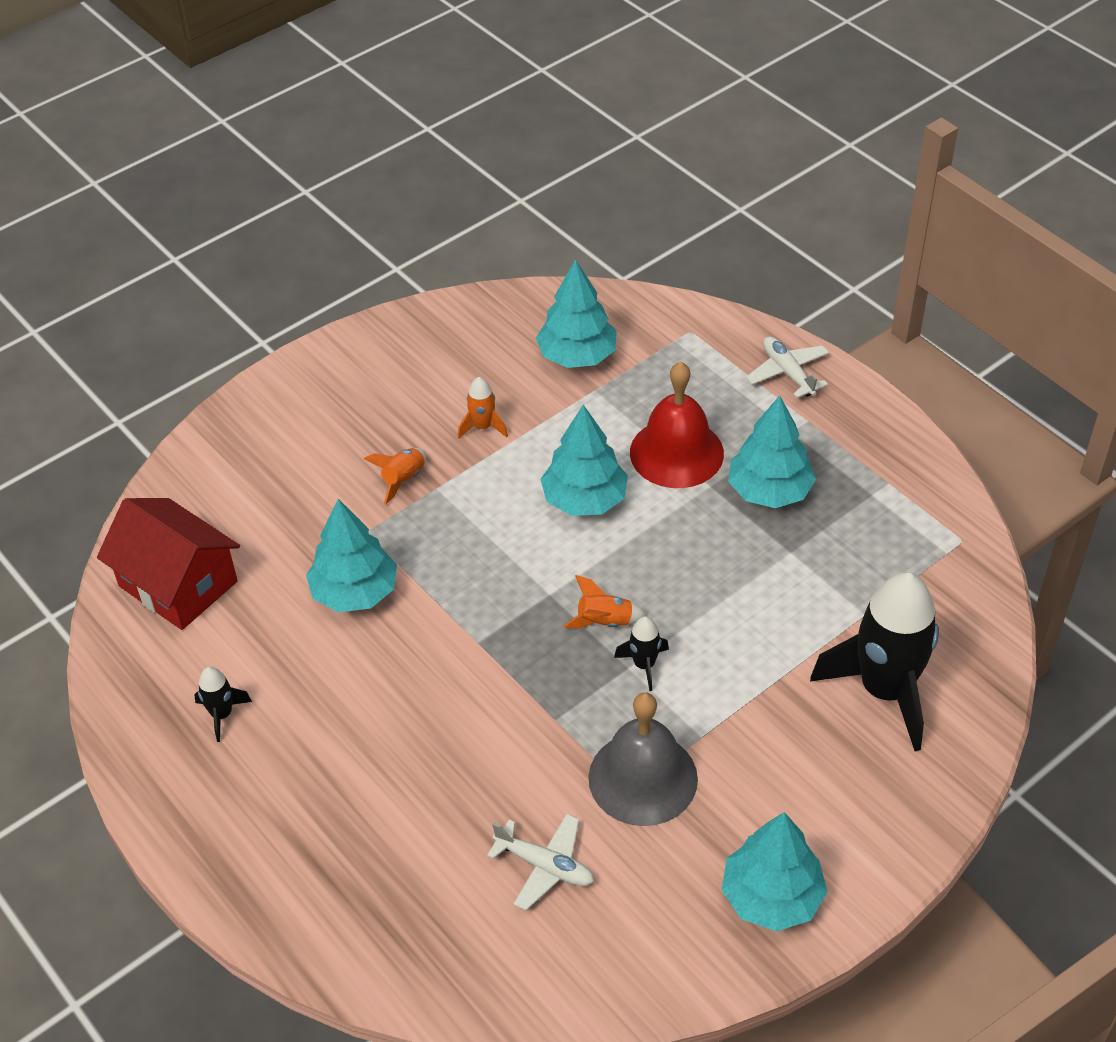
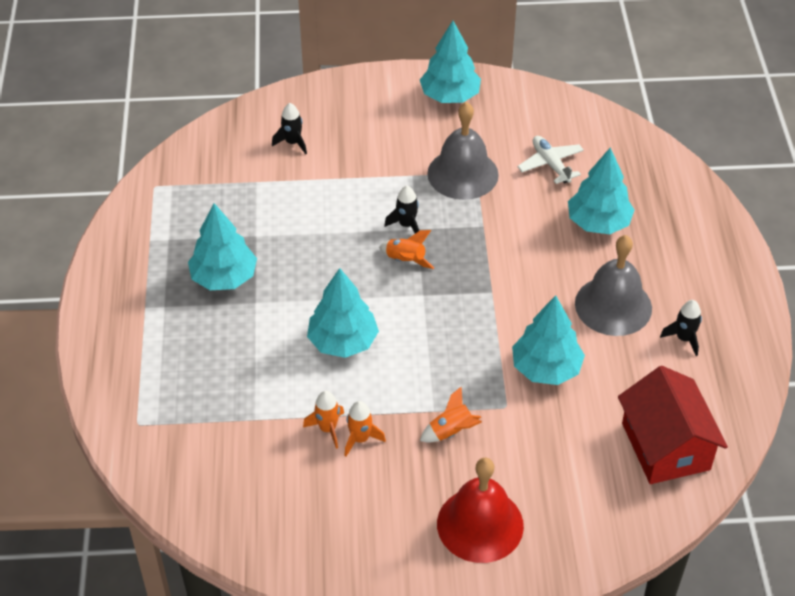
camera: 145 degrees left, 0 degrees up
(328, 707) = (613, 305): none -> grey bell
(520, 418) = (327, 429): none -> orange rocket
(577, 356) = (237, 456): turquoise tree -> turquoise tree (598, 222)
(676, 452) = (251, 337): red bell -> red bell (480, 524)
(788, 373) = (114, 348): white plane -> none
(885, 690) = (292, 142): black rocket -> black rocket, size x0.43

